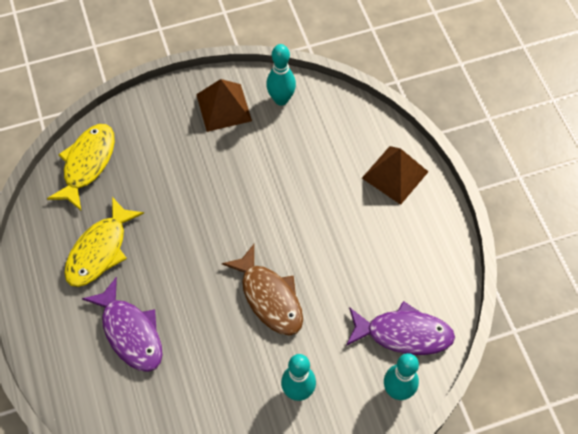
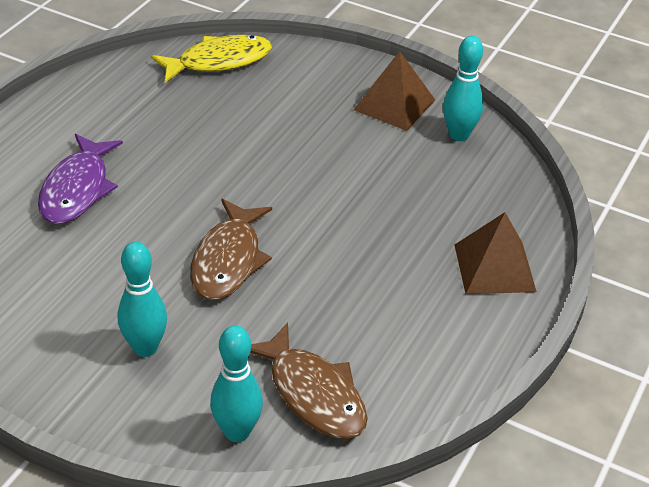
camera: 45 degrees right, 20 degrees down
(100, 250) = (140, 120): yellow fish -> none
(404, 334) = (313, 394): purple fish -> brown fish

